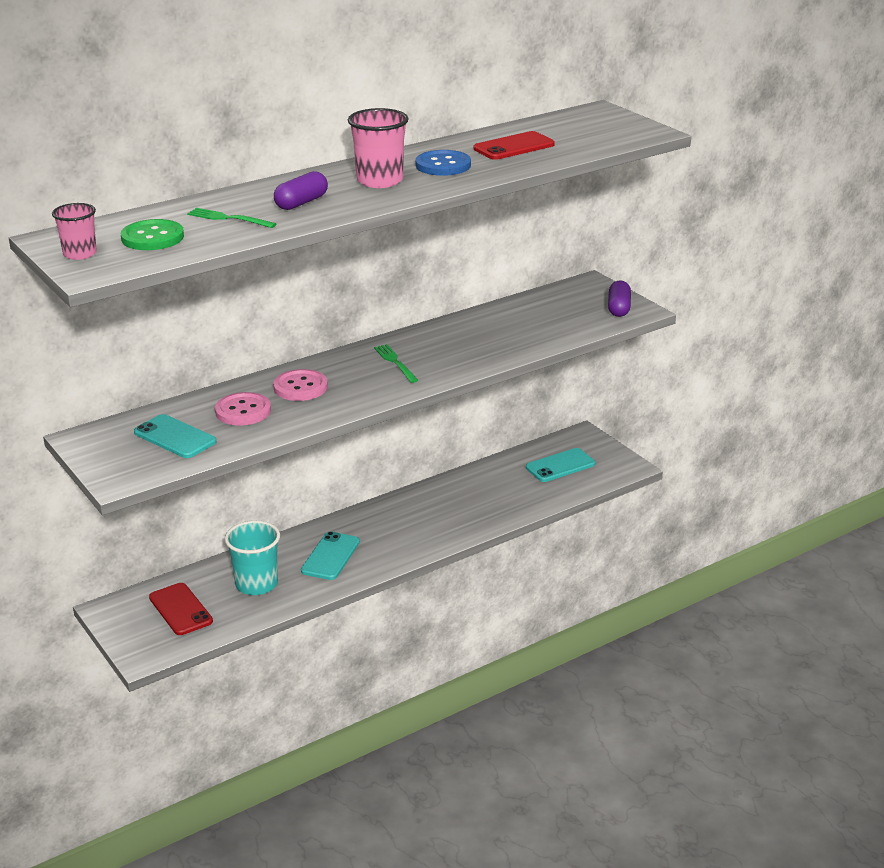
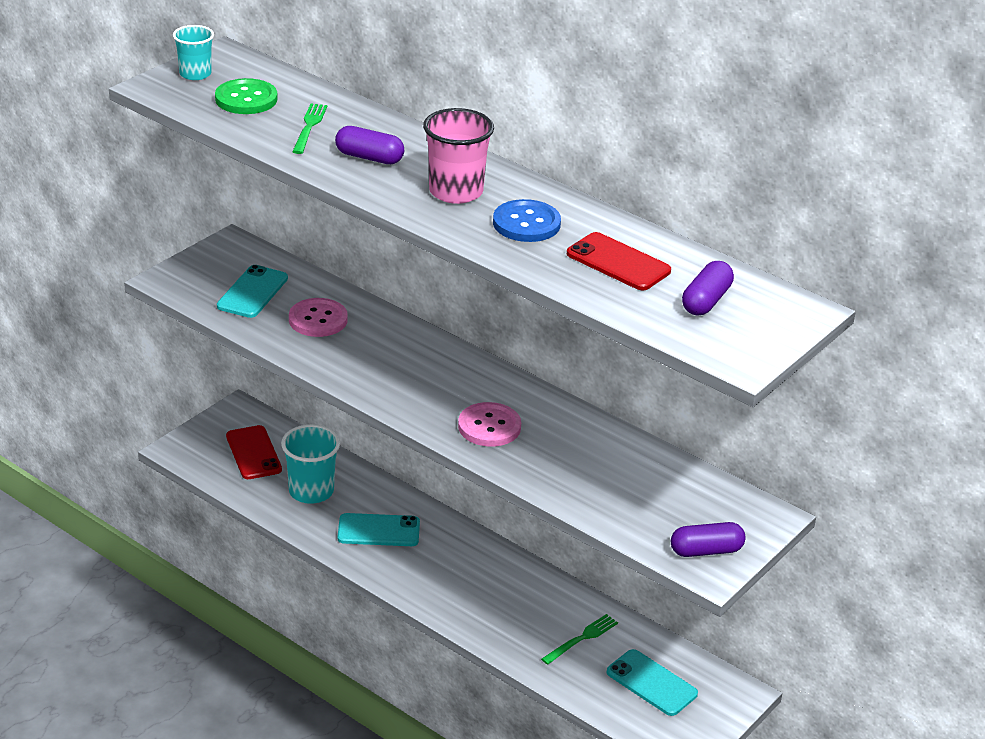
camera: 70 degrees right, 5 degrees up
(80, 254) = (195, 74): pink cup -> turquoise cup
(180, 609) = (253, 453): red phone -> red phone turned 60 degrees counterclockwise
(300, 387) = (382, 344): pink button -> pink button (489, 427)
(395, 362) = (467, 396): green fork -> green fork (582, 638)
(576, 131) = (706, 301): none -> purple capsule

